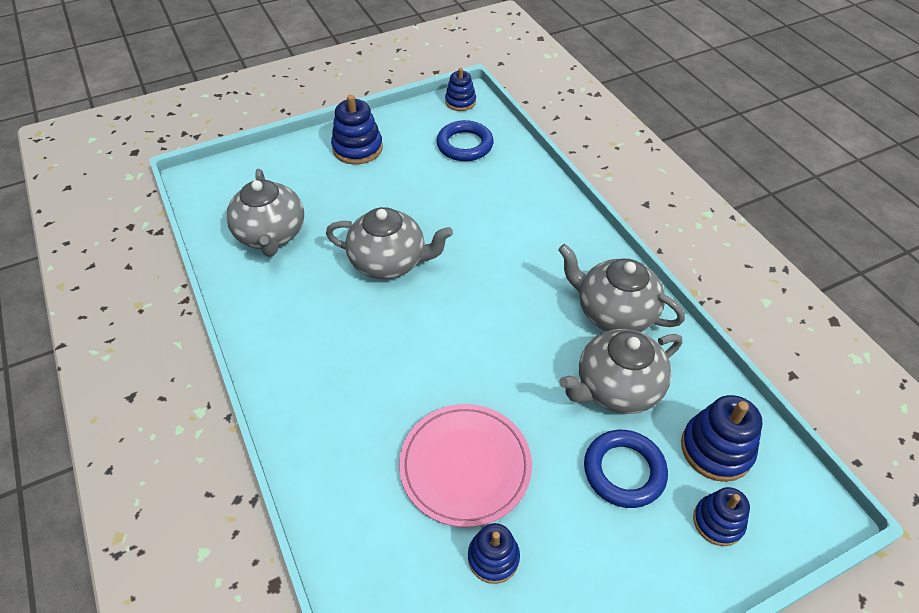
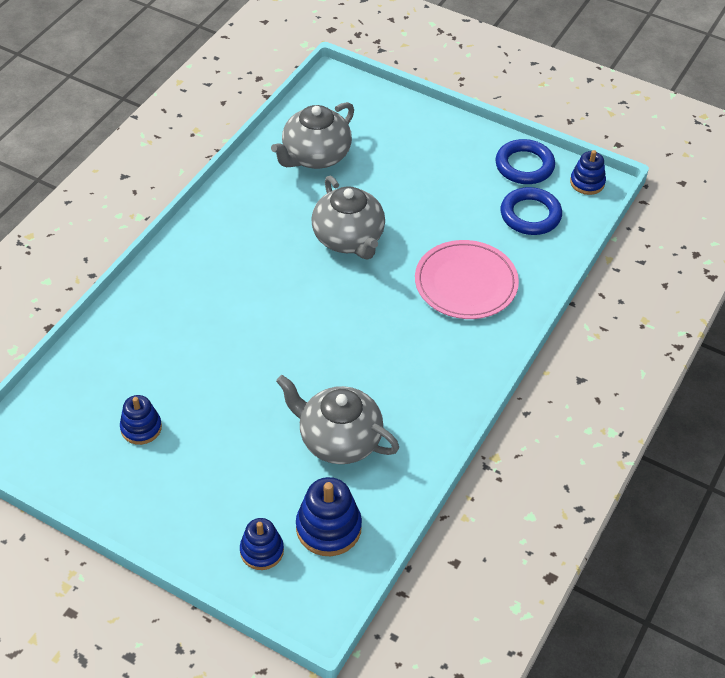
camera: 55 degrees right, 0 degrees up
(357, 148) = (457, 150): blue stacking toy -> none
(465, 466) = (199, 378): pink plate -> pink plate (466, 283)
(614, 312) = (417, 407): grey teapot -> none
(624, 471) = (264, 475): blue ring -> blue ring (524, 166)

